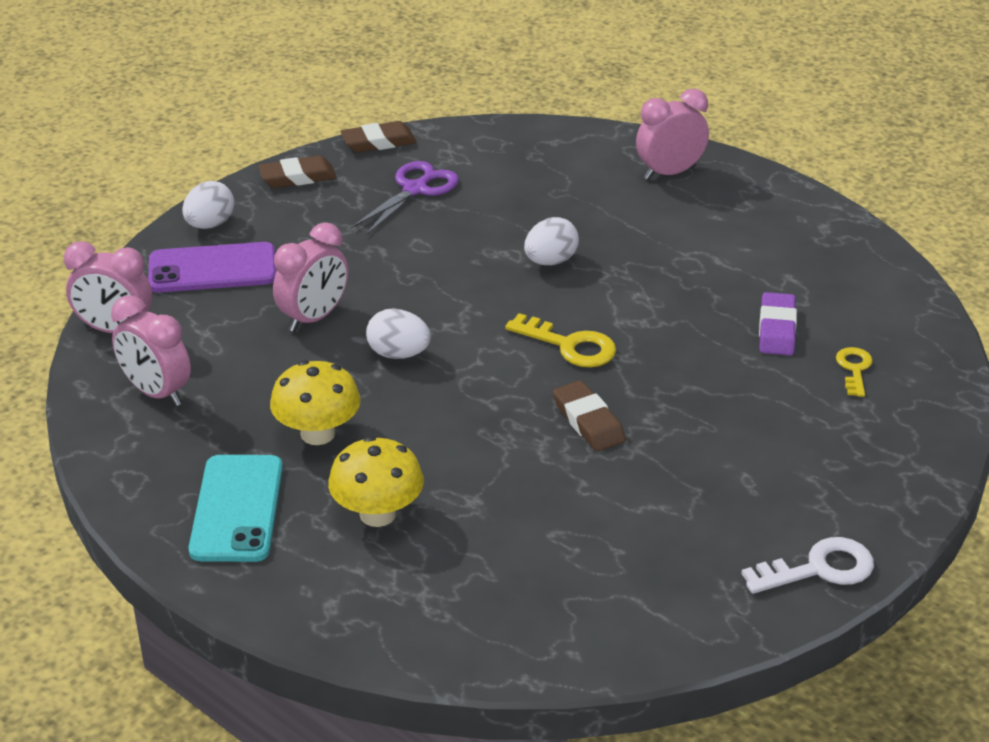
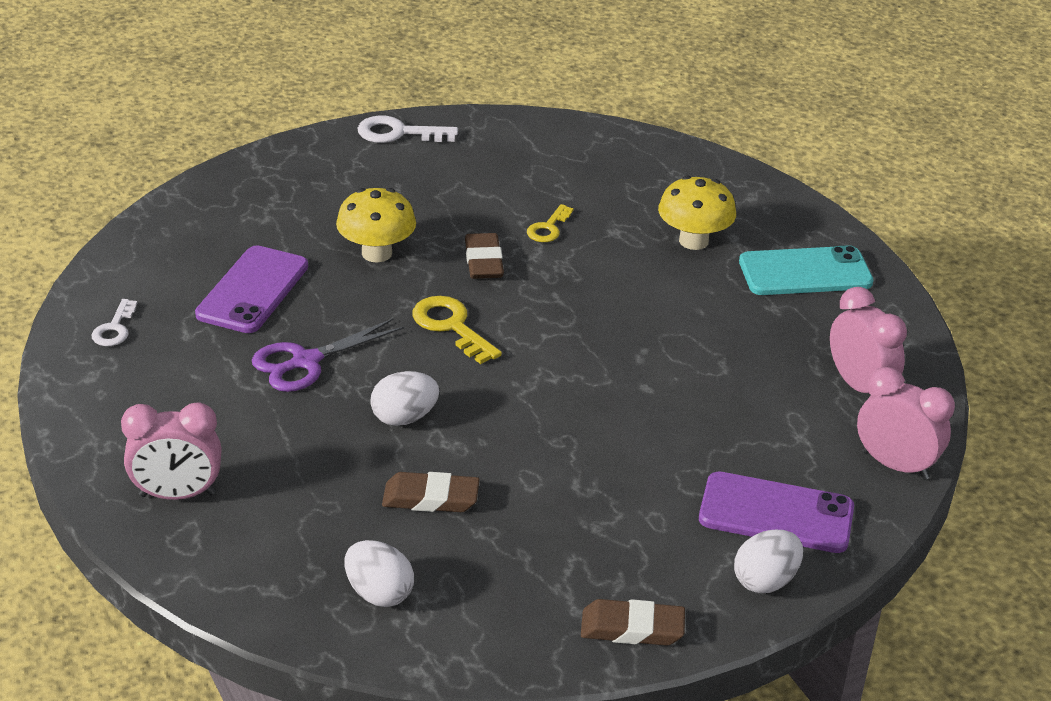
camera: 160 degrees left, 0 degrees up
(237, 509) = (805, 272): turquoise phone -> turquoise phone turned 60 degrees clockwise
(314, 318) = (683, 422): pink clock -> none
(317, 434) = (719, 311): yellow mushroom -> yellow mushroom (377, 253)
(378, 142) = (498, 661): brown eraser -> brown eraser (430, 498)
(398, 354) = (615, 362): white egg -> white egg (379, 593)
(415, 189) = (493, 561): purple scissors -> purple scissors (306, 361)
(777, 329) = (253, 290): purple eraser -> purple phone
(852, 265) = (114, 328): none -> white key
(854, 369) = (225, 242): yellow key -> yellow key (548, 228)

